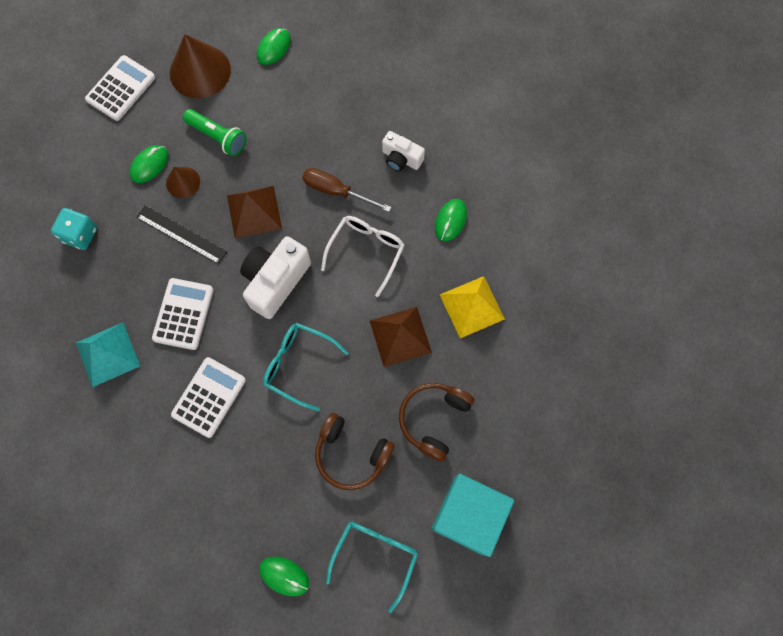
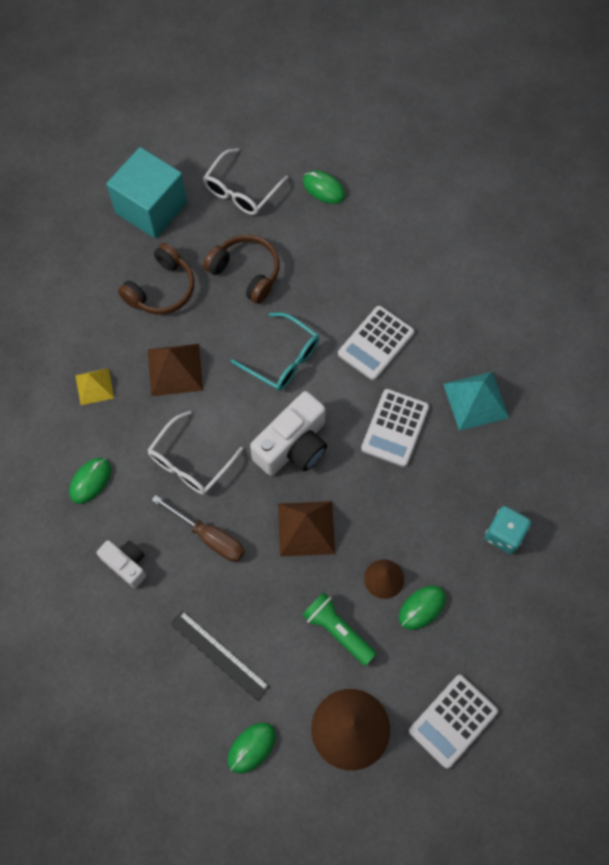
camera: 170 degrees left, 5 degrees down
(181, 234) = (390, 515): black ruler -> black ruler (219, 655)
(375, 556) = (241, 191): turquoise glasses -> white glasses
(472, 307) = (94, 386): yellow pyramid -> yellow pyramid, size x0.65

